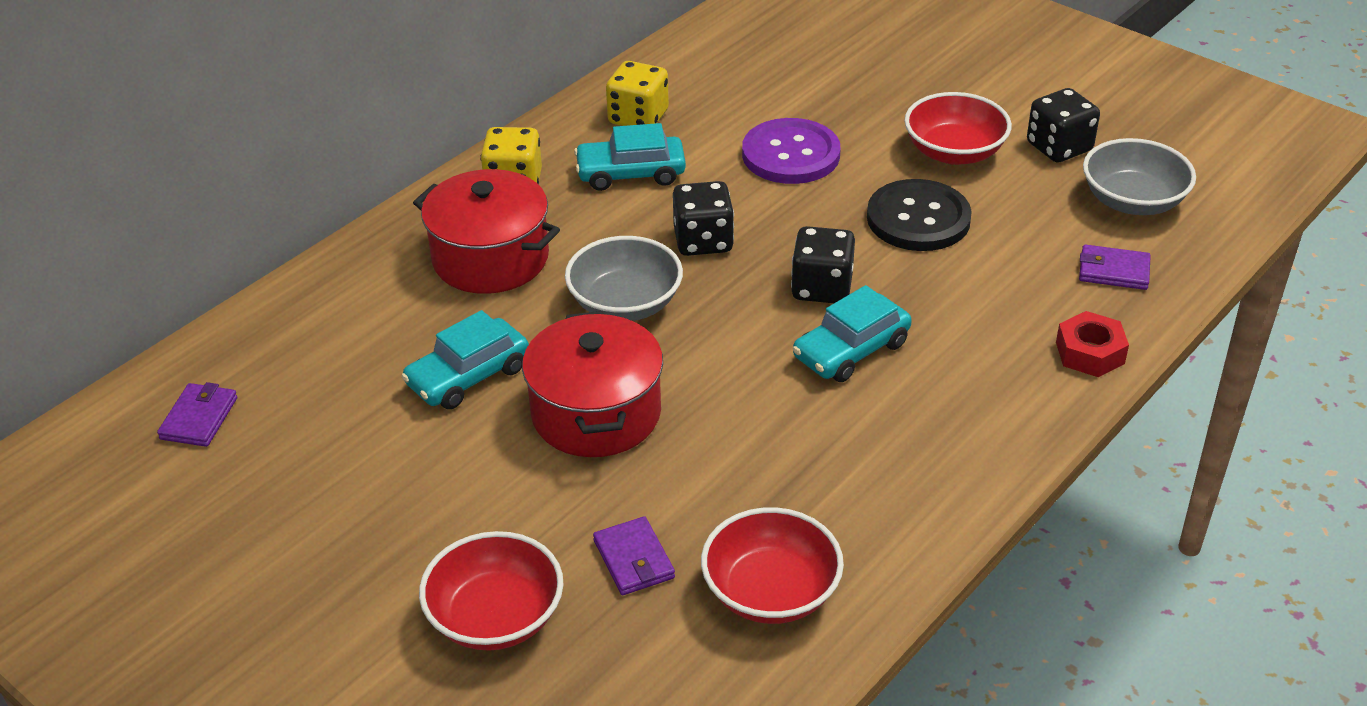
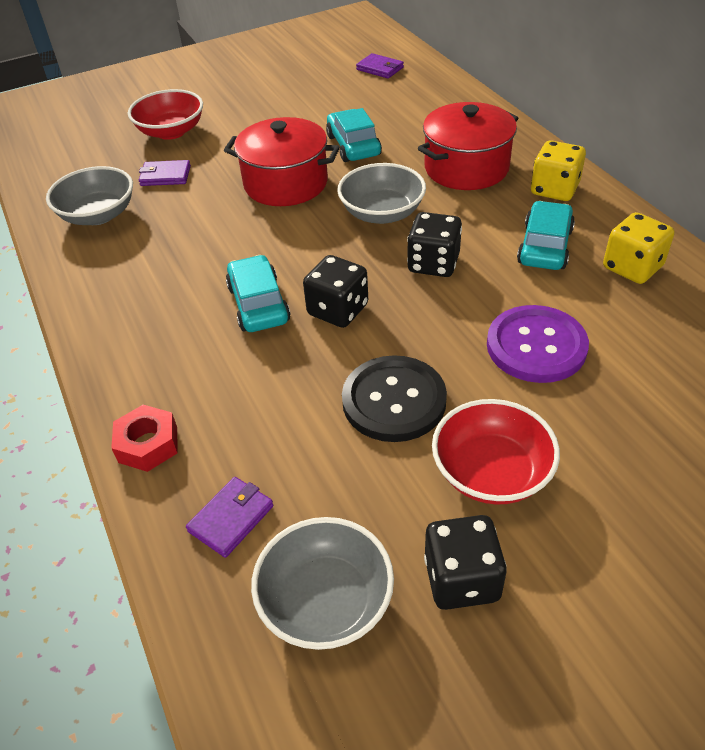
camera: 115 degrees right, 5 degrees up
(771, 592) = (98, 215): red bowl -> grey bowl

